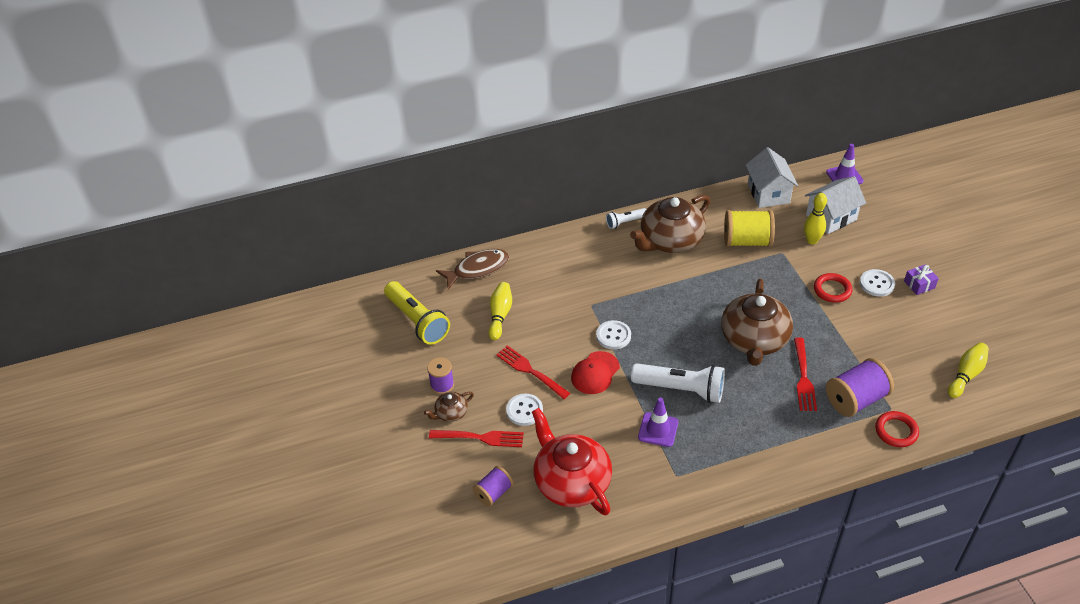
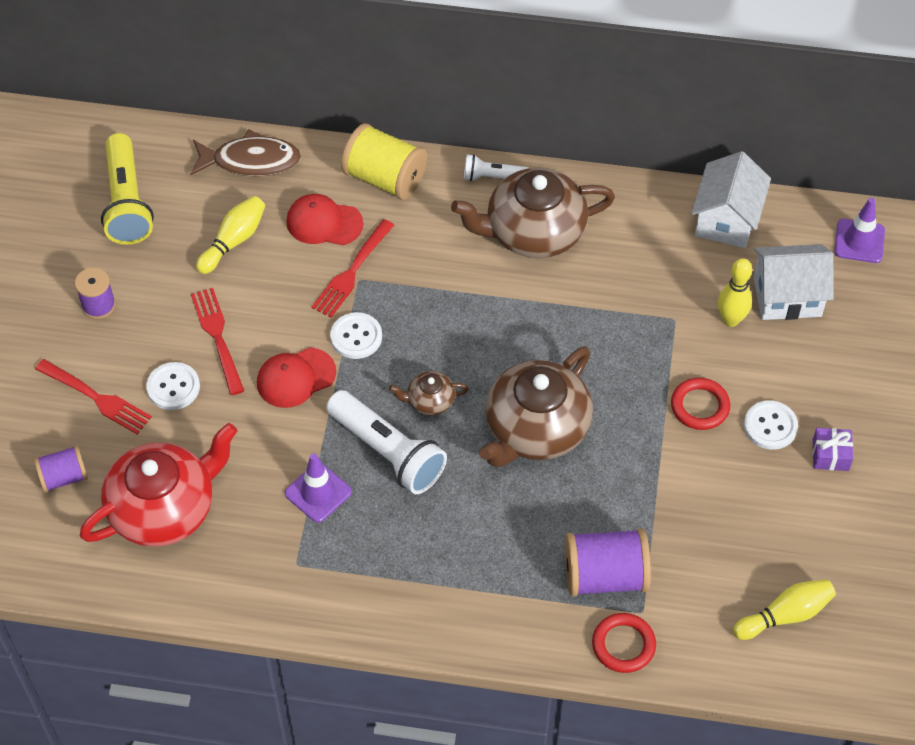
camera: 25 degrees right, 10 degrees up
(451, 413) = (84, 348): brown teapot -> brown teapot (430, 400)
(547, 284) = (324, 222): none -> red cap
(571, 481) = (164, 508): red teapot -> red teapot turned 60 degrees clockwise
(747, 241) = (638, 280): yellow spool -> yellow spool (385, 178)
(803, 377) = (560, 511): red fork -> red fork (352, 271)

